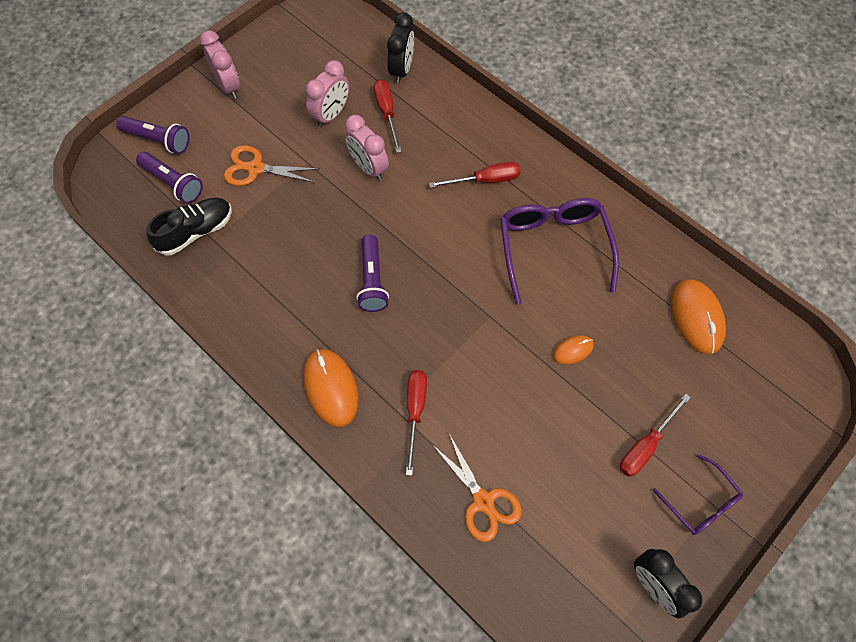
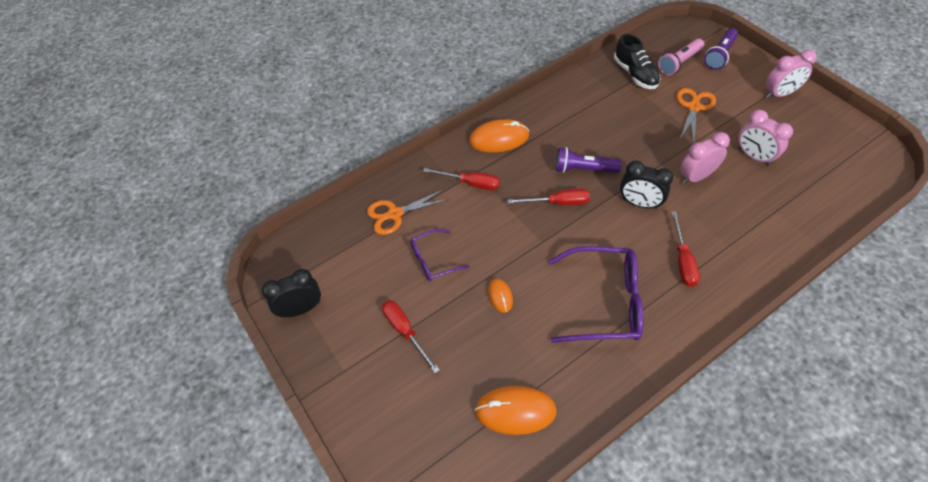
camera: 105 degrees right, 10 degrees down
(173, 183) = (679, 63): purple flashlight -> pink flashlight
(387, 113) = (759, 195): red screwdriver -> red screwdriver (558, 203)
(401, 70) = (816, 212): black clock -> black clock (639, 203)
(700, 501) = (349, 360): purple glasses -> purple glasses (434, 260)

